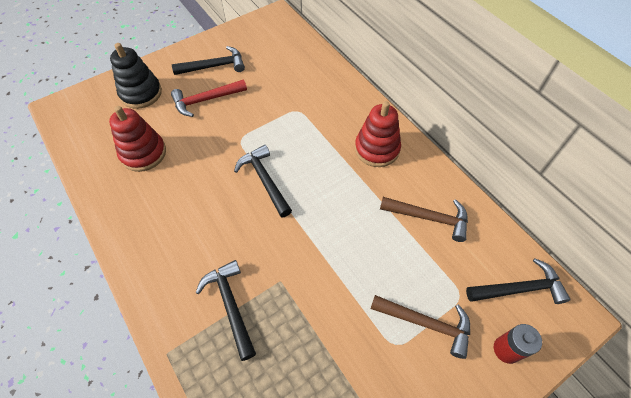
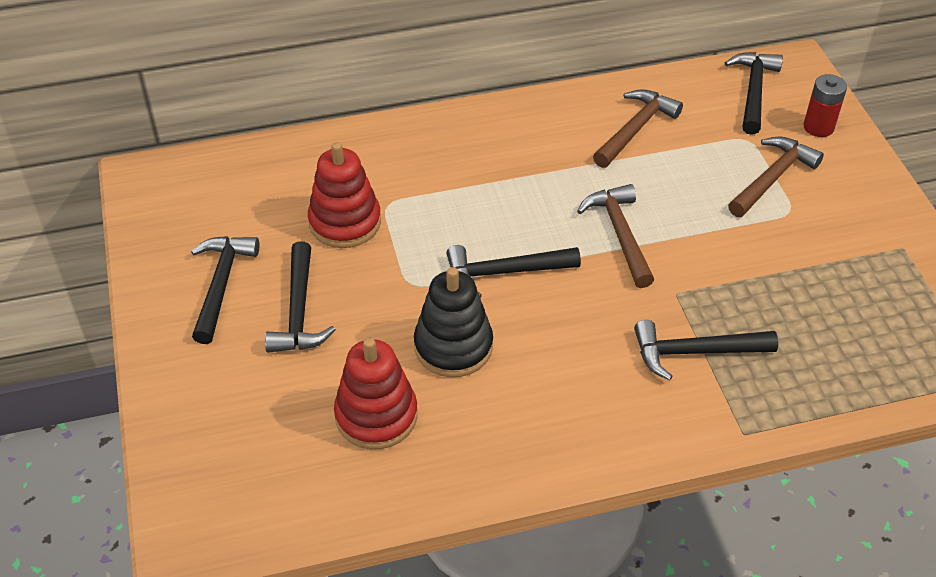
camera: 70 degrees left, 10 degrees down
(141, 93) = (226, 401): black stacking toy -> black stacking toy (453, 346)
(206, 100) = (299, 311): red hammer -> black hammer
(322, 233) = (620, 234): none -> brown hammer
(377, 149) = (505, 142): red stacking toy -> red stacking toy (345, 222)

